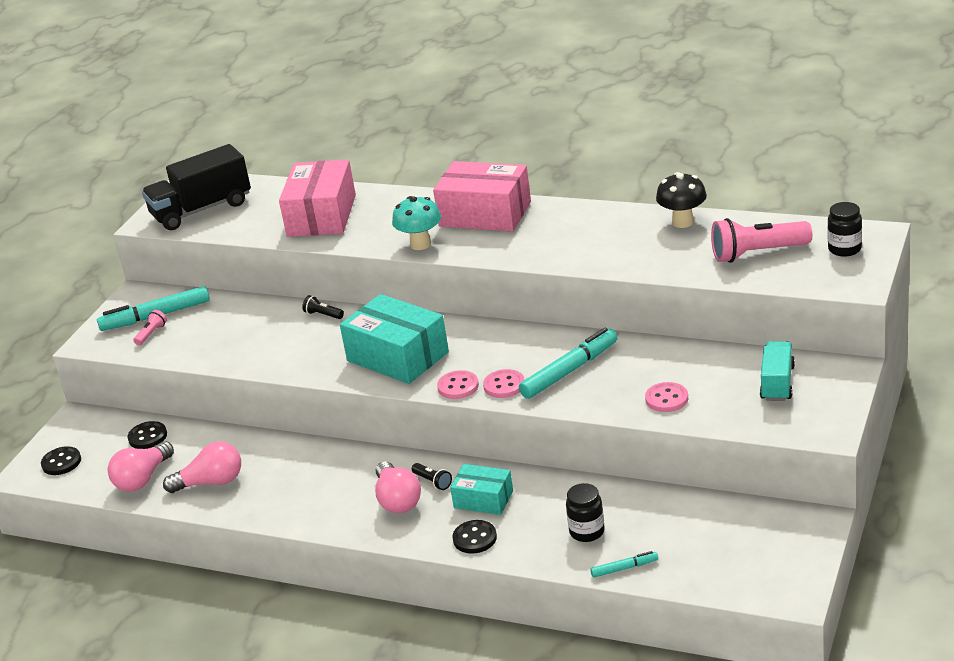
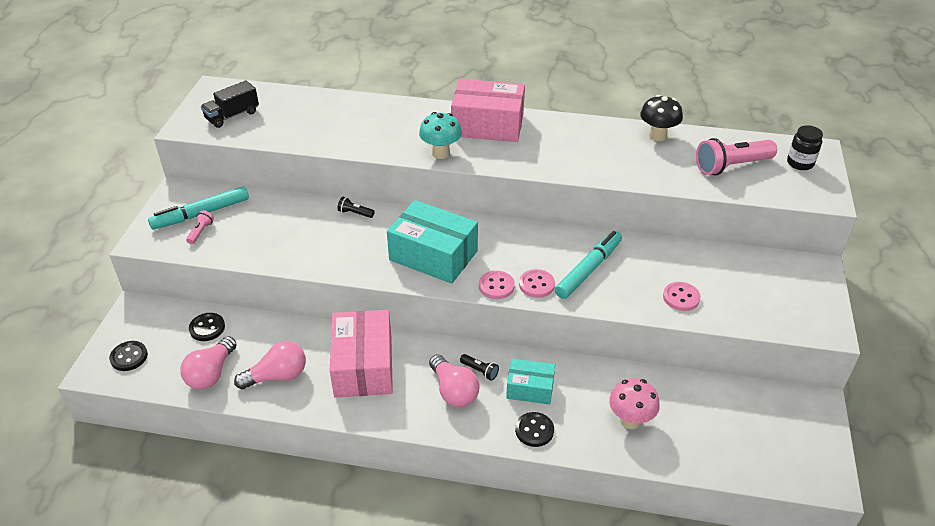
camera: 15 degrees left, 10 degrees up
(201, 210) = (232, 115): black truck -> black truck, size x0.61
(321, 216) = (343, 124): pink box -> pink box (363, 366)
(587, 532) = (630, 420): black jar -> pink mushroom
(624, 568) = (675, 458): turquoise marker -> none
(777, 383) = (766, 281): turquoise truck -> none

